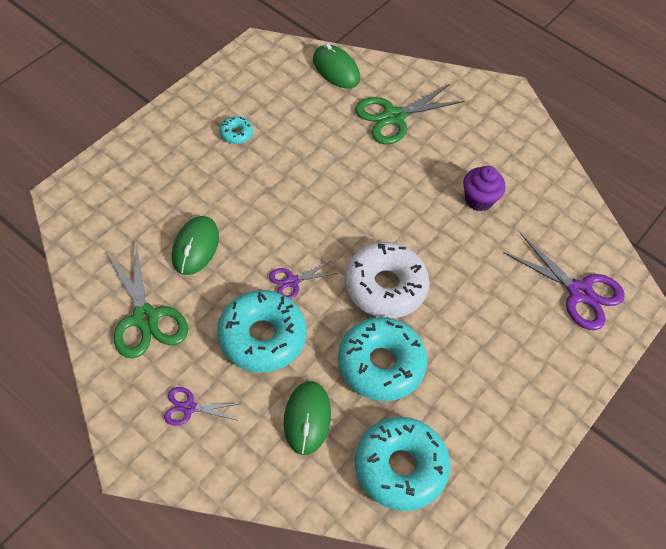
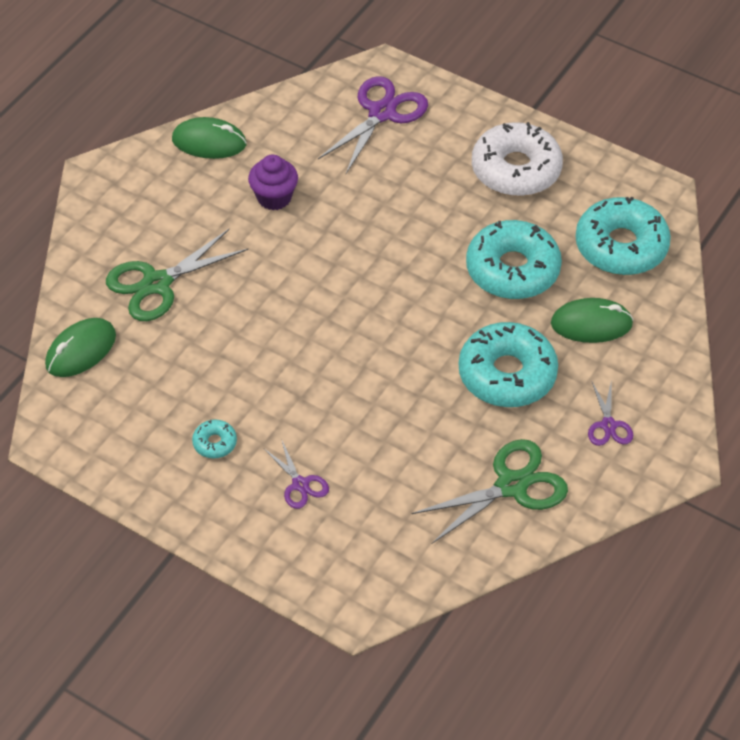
camera: 90 degrees left, 5 degrees down
(195, 247) = (402, 455): green mouse -> green mouse (209, 142)
(292, 281) = (428, 356): purple scissors -> purple scissors (300, 484)
(385, 286) = (414, 273): white donut -> white donut (516, 170)
(394, 117) = (157, 283): green scissors -> green scissors turned 90 degrees clockwise

